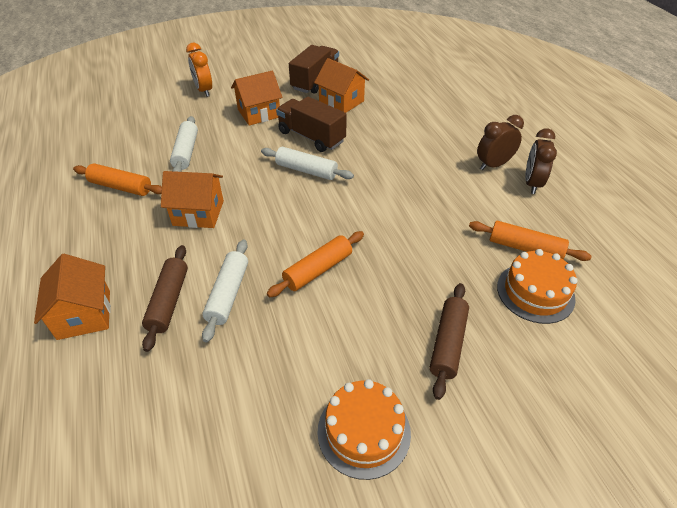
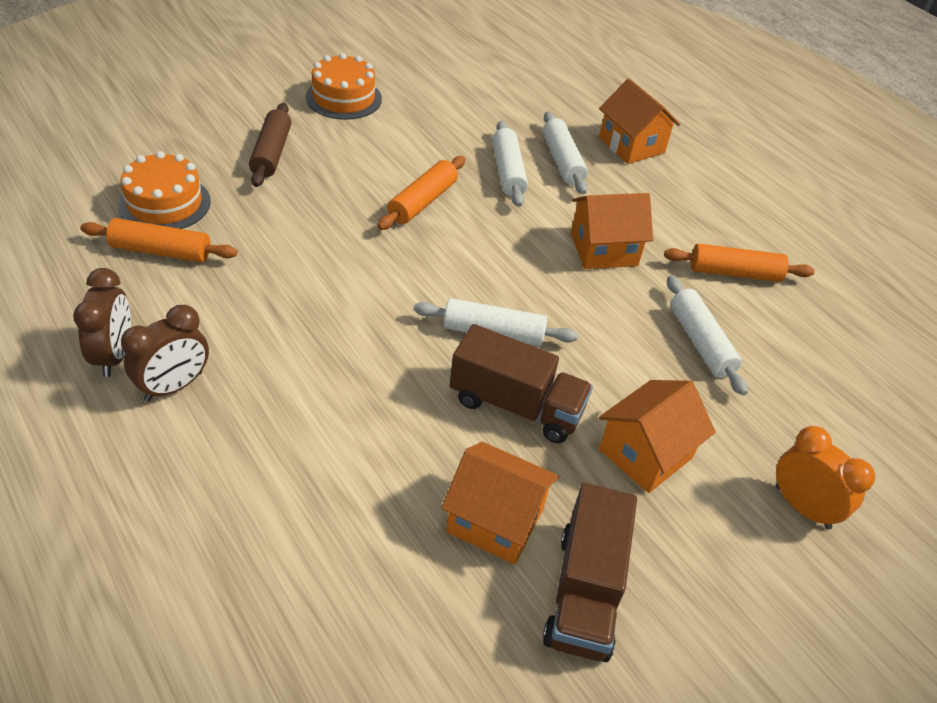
camera: 160 degrees right, 0 degrees up
(169, 301) = (562, 161): brown rolling pin -> white rolling pin

